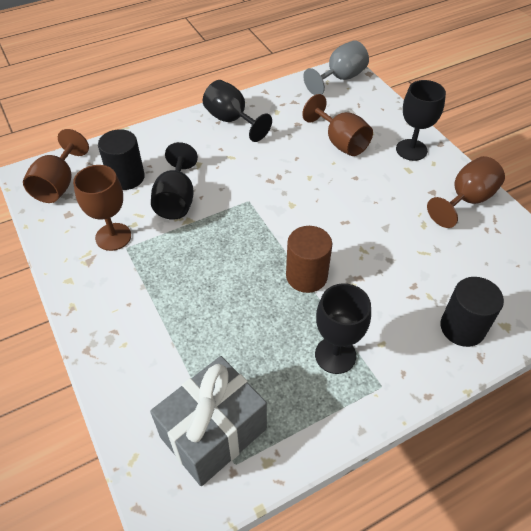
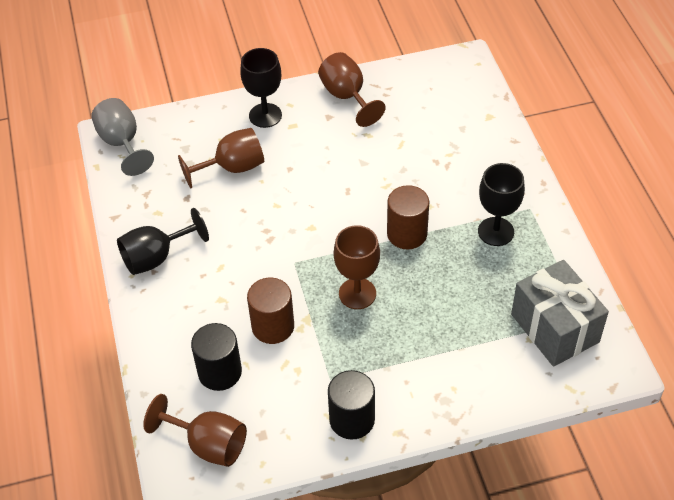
camera: 75 degrees left, 0 degrees up
(113, 237) = (311, 390): brown goblet -> brown goblet (357, 293)
(176, 200) = (273, 326): black goblet -> brown cylinder
(462, 328) = (485, 143): black cylinder -> black cylinder (352, 420)

